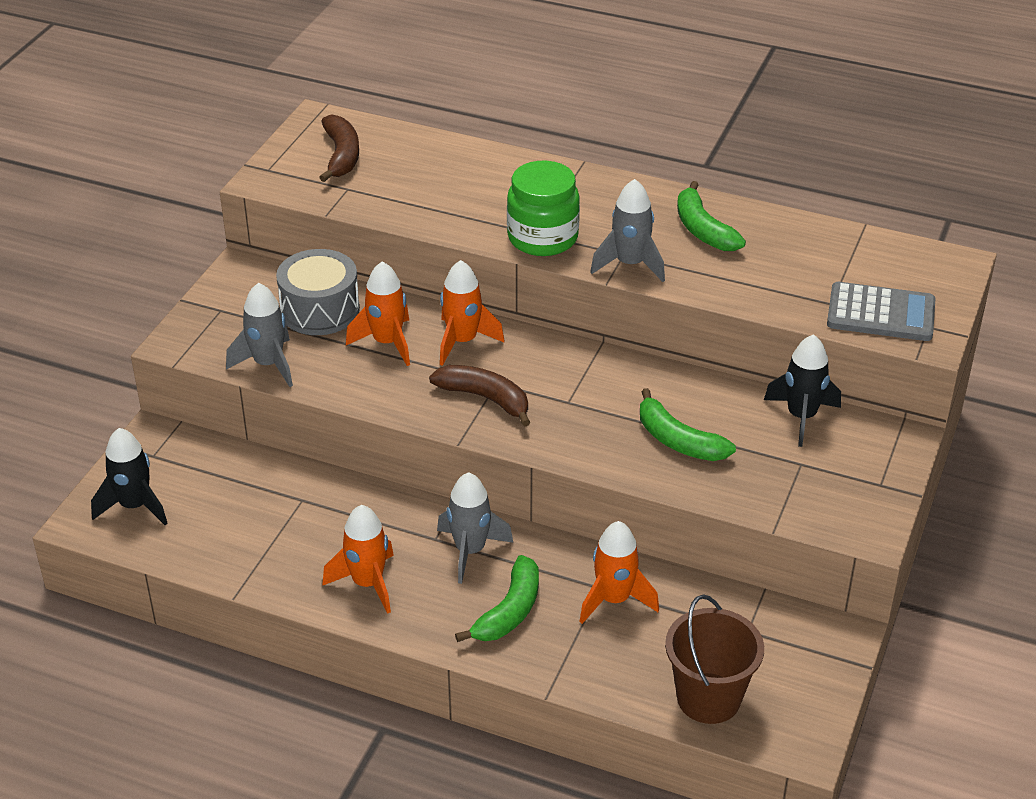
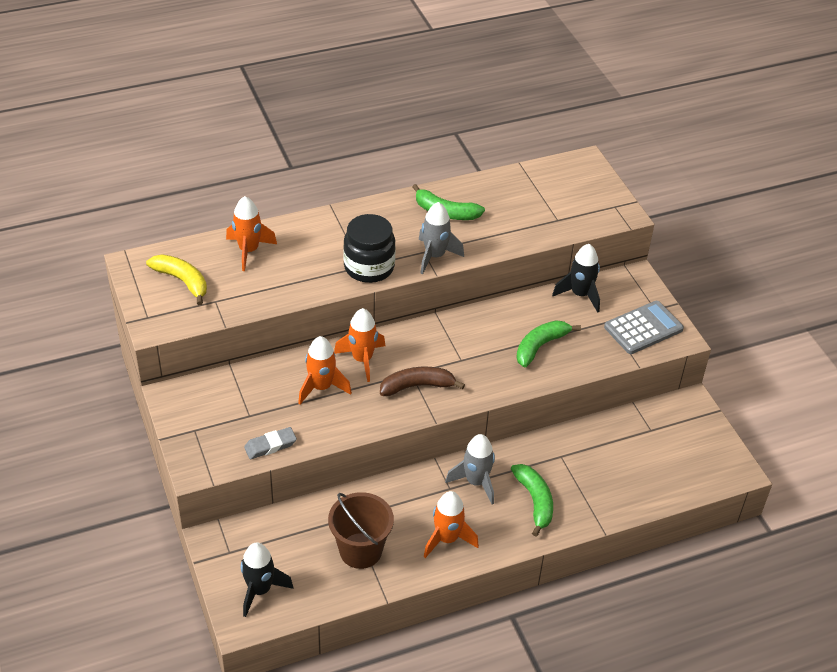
camera: 45 degrees left, 5 degrees up
(268, 364) = (270, 445): grey rocket -> grey eraser
(320, 310) = (256, 392): grey drum -> none
(341, 156) = (182, 281): brown banana -> yellow banana
(542, 238) = (369, 267): green jar -> black jar
(614, 600) = (575, 458): orange rocket -> orange rocket (249, 251)
(678, 440) = (540, 346): green banana -> green banana turned 135 degrees clockwise
(708, 698) = (674, 478): brown bucket -> brown bucket (360, 550)
(881, 313) = (586, 212): grey calculator -> grey calculator (643, 328)

